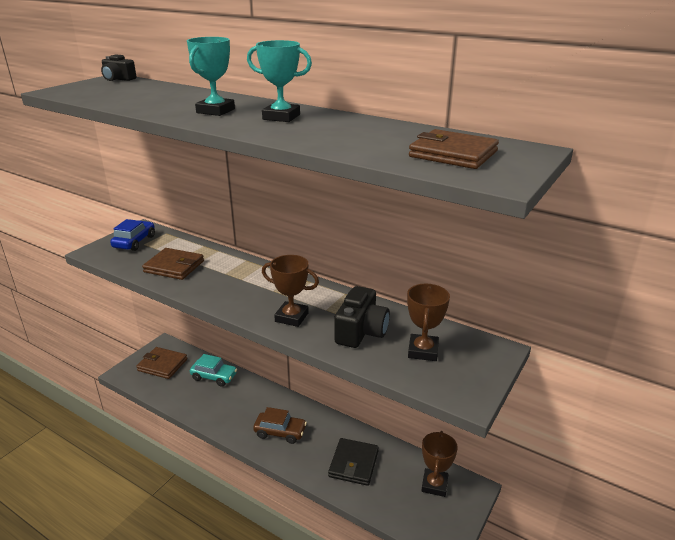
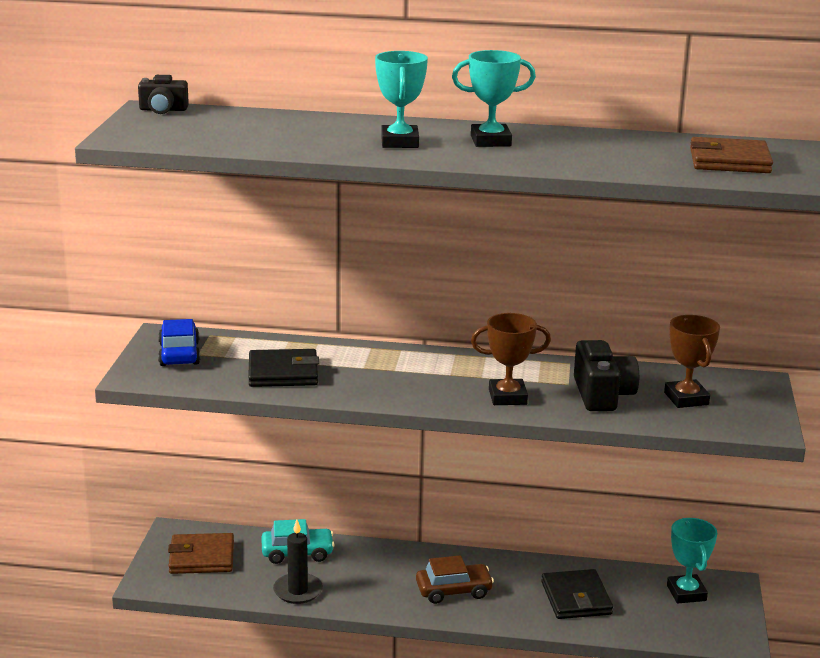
camera: 25 degrees left, 5 degrees down
(174, 266) = (283, 373): brown wallet -> black wallet
(192, 403) = (298, 591): none -> black candle
(434, 485) = (686, 593): brown trophy -> turquoise trophy

